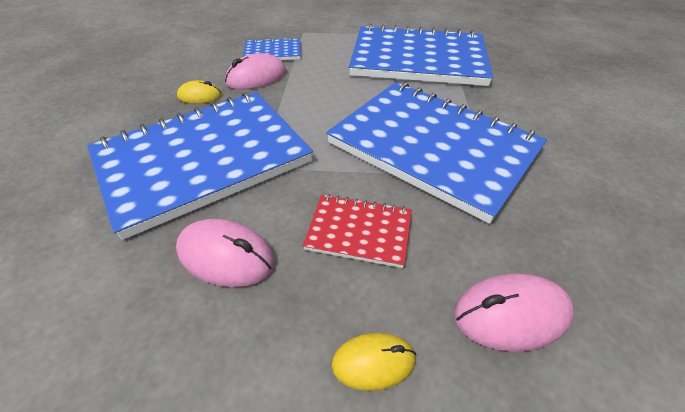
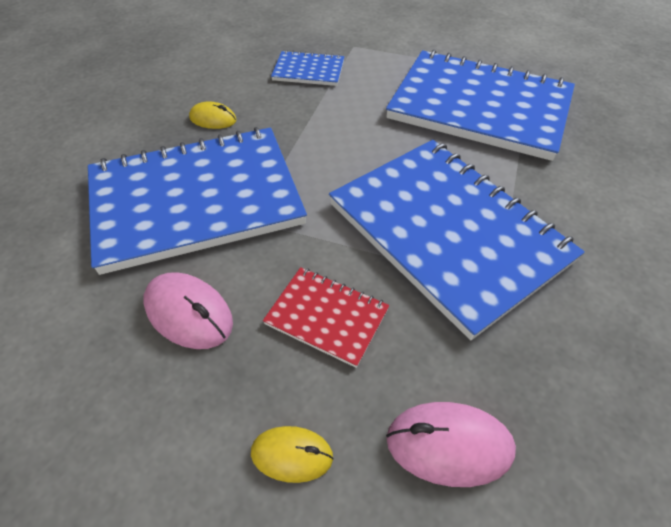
camera: 15 degrees right, 5 degrees up
(256, 77) = (280, 104): pink mouse -> none

